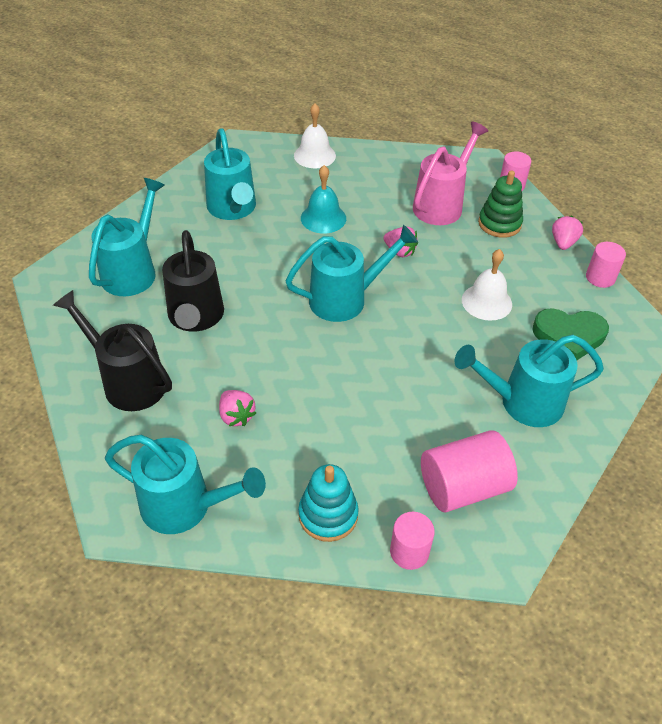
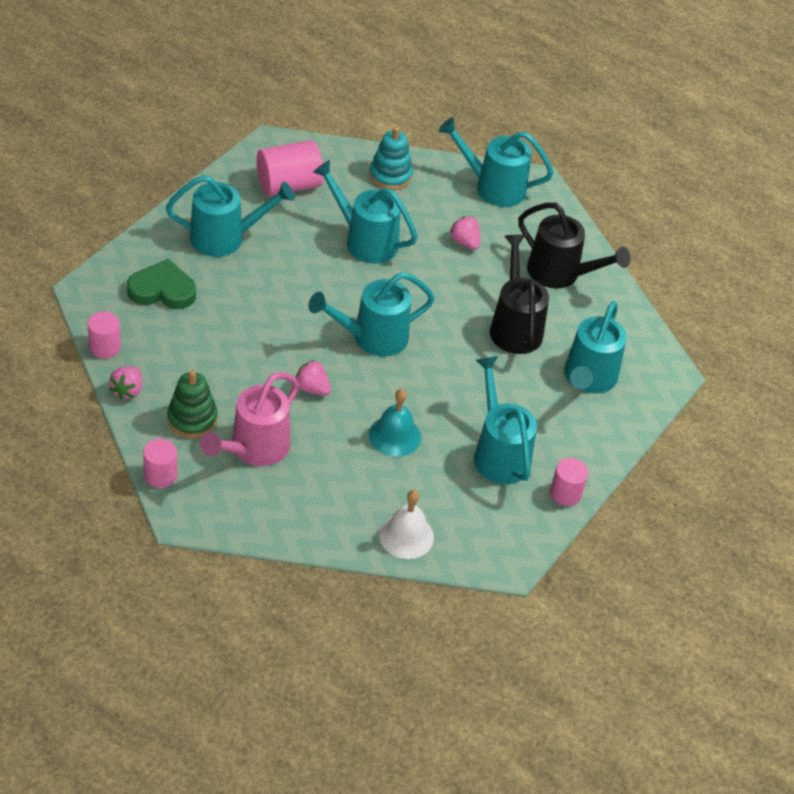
camera: 175 degrees right, 0 degrees up
(359, 411) = (364, 240): none -> turquoise watering can
(409, 552) = (334, 152): pink cylinder -> pink cylinder (565, 493)
(486, 302) = (232, 327): white bell -> none

